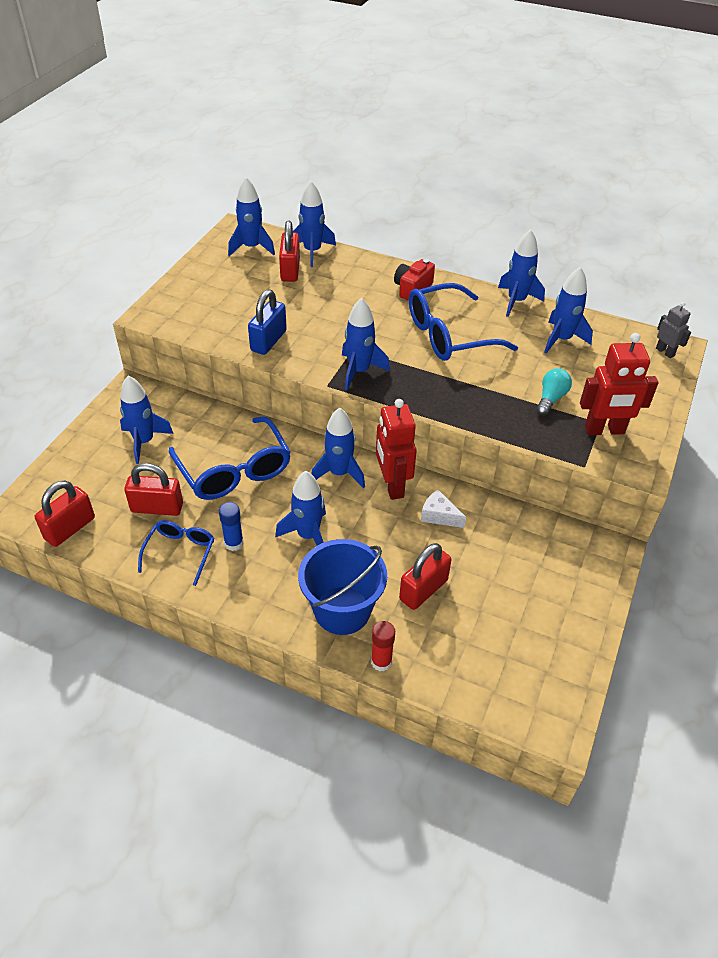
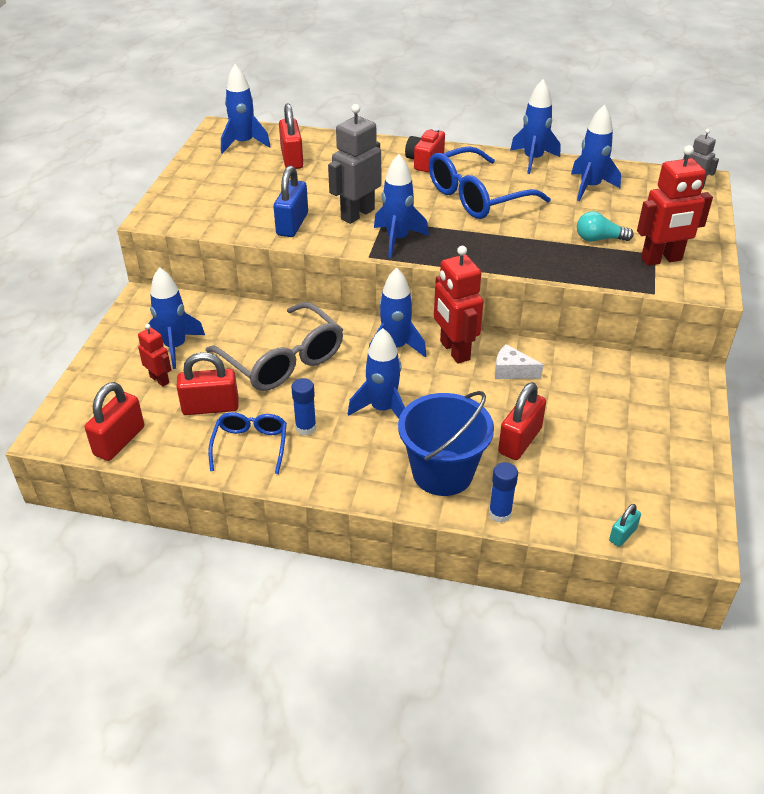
camera: 10 degrees left, 5 degrees down
(121, 472) = (159, 379): none -> red robot
(234, 470) = (282, 360): blue glasses -> grey glasses
(312, 251) = (309, 140): blue rocket -> none
(331, 338) = (357, 214): none -> grey robot
(381, 662) = (500, 514): red glue stick -> blue glue stick
(488, 705) = (622, 535): none -> turquoise padlock
(551, 398) = (599, 239): turquoise light bulb -> turquoise light bulb turned 105 degrees counterclockwise

